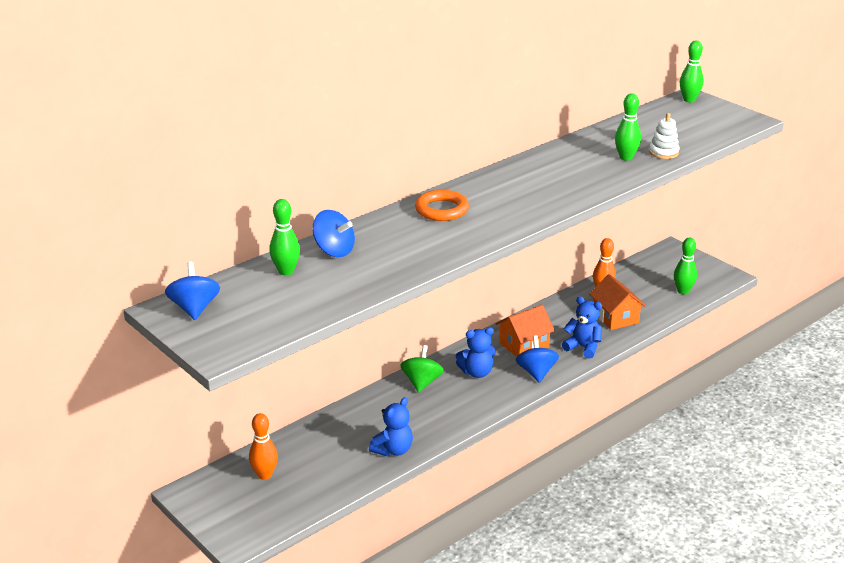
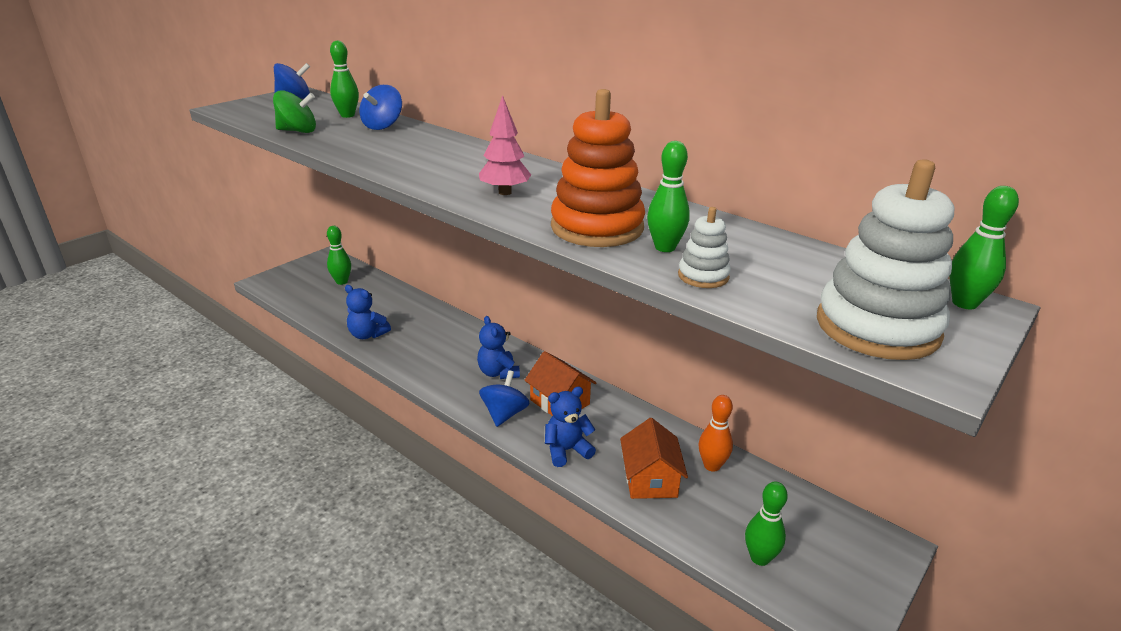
camera: 80 degrees right, 0 degrees up
(264, 475) = (342, 282): orange bowling pin -> green bowling pin
(422, 382) = (476, 341): green spinning top -> green spinning top (298, 131)
(441, 210) = (471, 157): orange ring -> none
(528, 200) = (505, 192): none -> pink tree
(536, 372) = (504, 414): blue spinning top -> blue spinning top turned 60 degrees counterclockwise
(583, 347) = (567, 450): blue teddy bear -> blue teddy bear turned 135 degrees counterclockwise
(595, 174) = (597, 227): none -> orange stacking toy
(615, 317) = (650, 479): orange house -> orange house turned 60 degrees counterclockwise
(715, 123) = (877, 327): none -> white stacking toy

